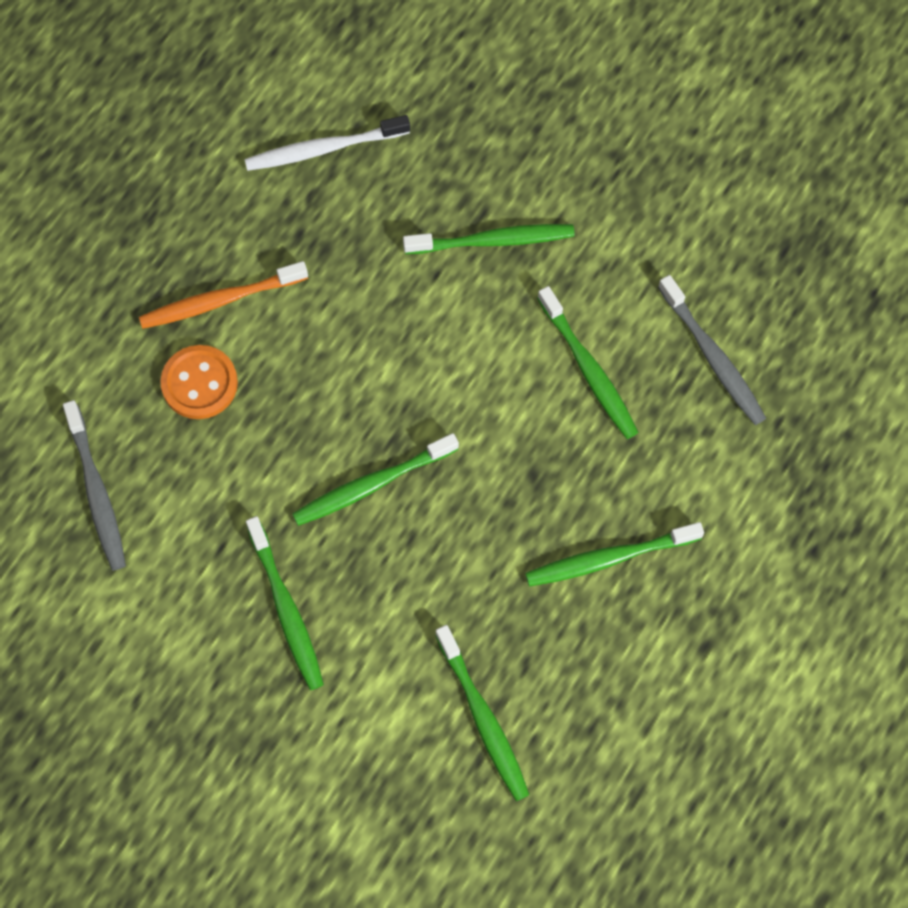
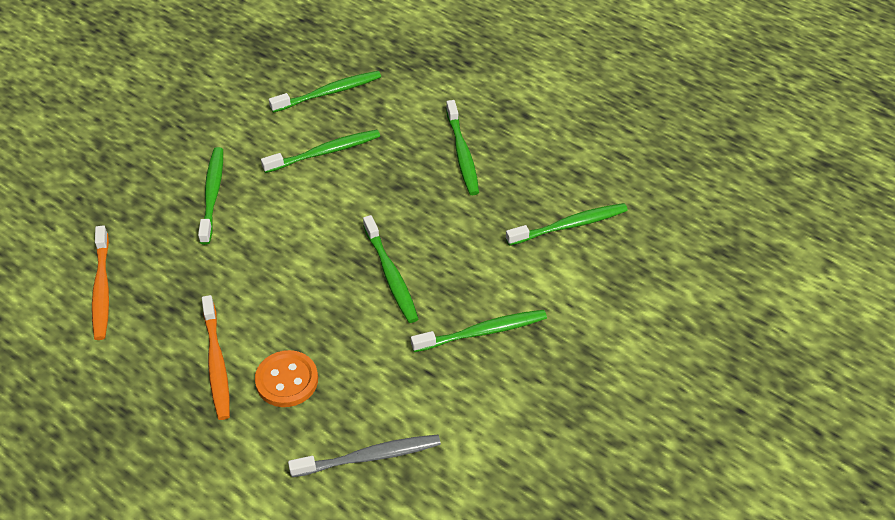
camera: 85 degrees left, 20 degrees down
(323, 149) = (102, 289): white toothbrush -> orange toothbrush
(712, 357) = (329, 93): grey toothbrush -> green toothbrush

